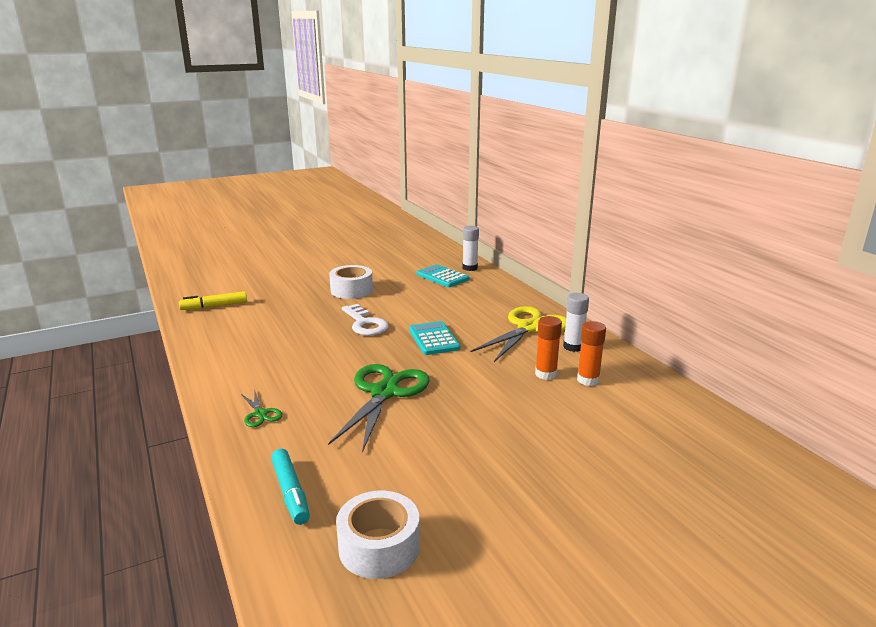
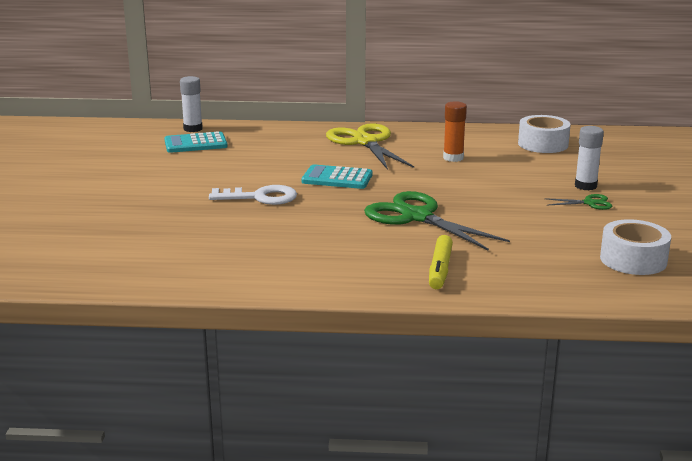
camera: 60 degrees left, 0 degrees up
(214, 306) = (82, 262): yellow marker -> yellow marker (440, 269)
(260, 414) = (397, 272): green scissors -> green scissors (589, 203)
(290, 492) = (541, 278): turquoise marker -> none
(351, 290) = (160, 187): white tape -> white tape (543, 144)
(573, 347) = (419, 138): white glue stick -> white glue stick (585, 186)
(588, 380) = (478, 149): orange glue stick -> none

